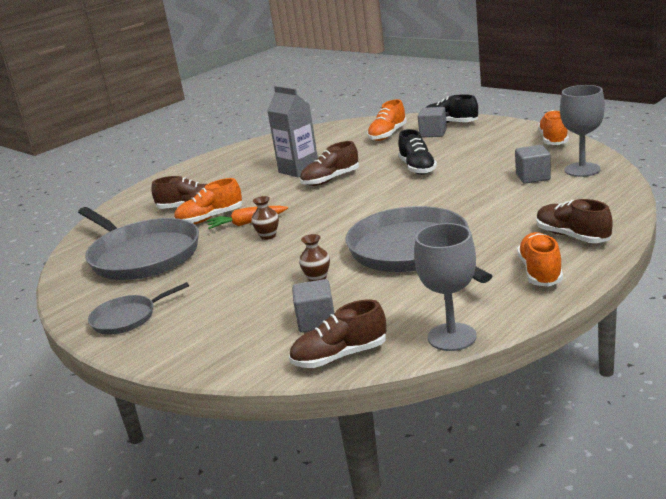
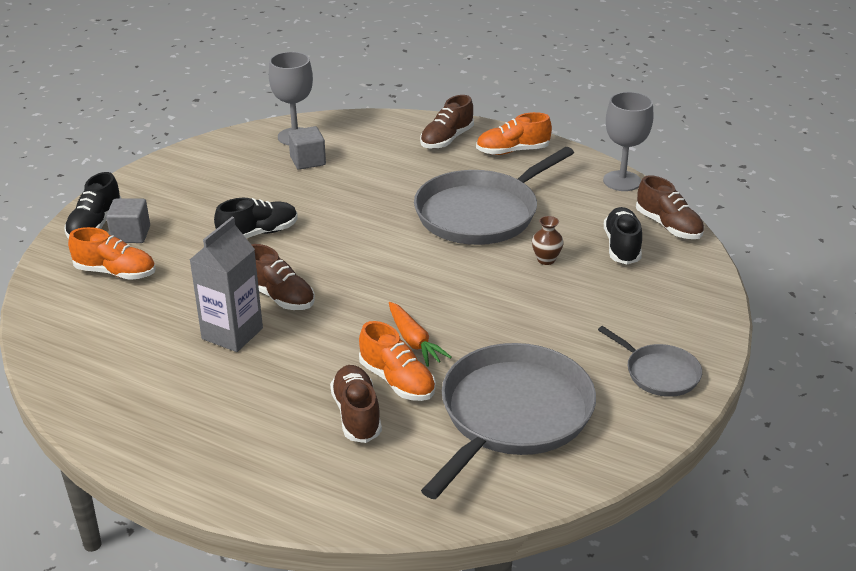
camera: 110 degrees left, 10 degrees up
(268, 236) = (451, 314): brown vase -> none
(316, 321) = (622, 246): grey cube -> black shoe
(553, 140) = (199, 153): orange shoe -> none

